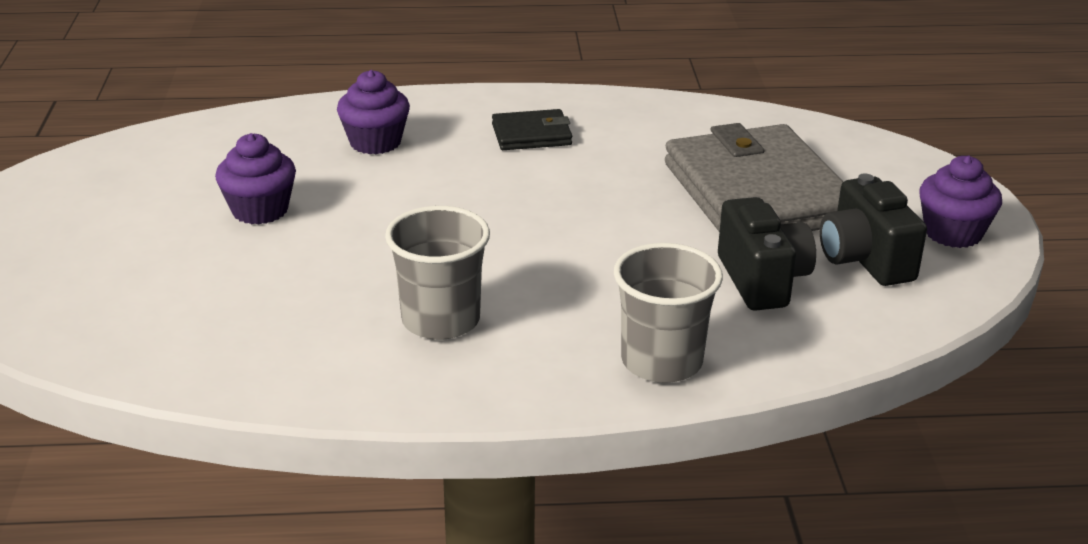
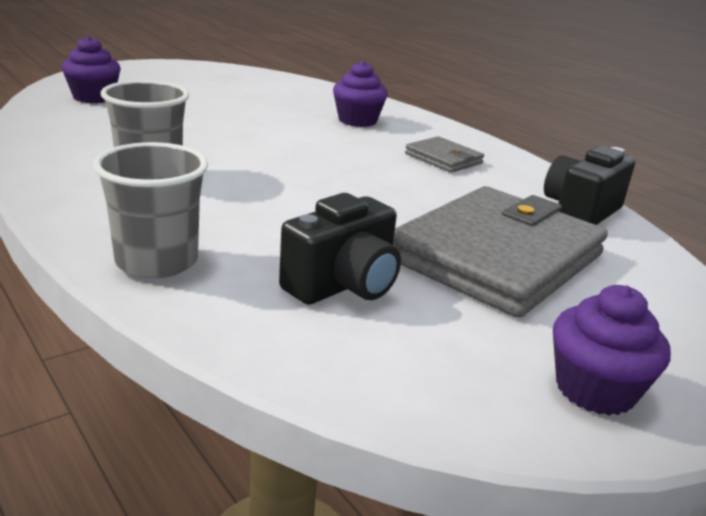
camera: 55 degrees right, 5 degrees down
(260, 210) = (234, 109): purple cupcake -> purple cupcake (94, 97)
(531, 134) = (443, 158): black wallet -> grey wallet
(865, 260) = (454, 337): black camera -> black camera (580, 212)

